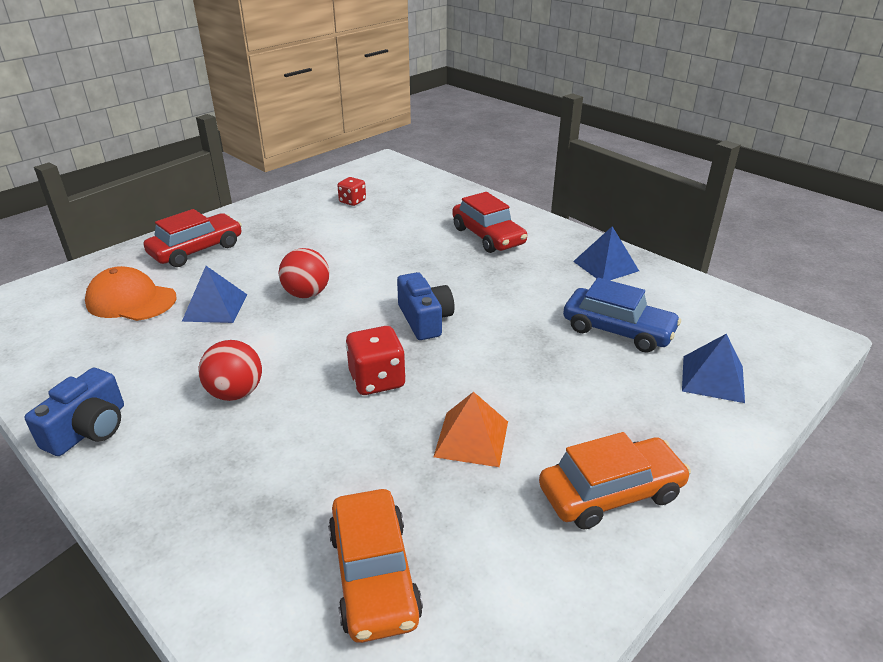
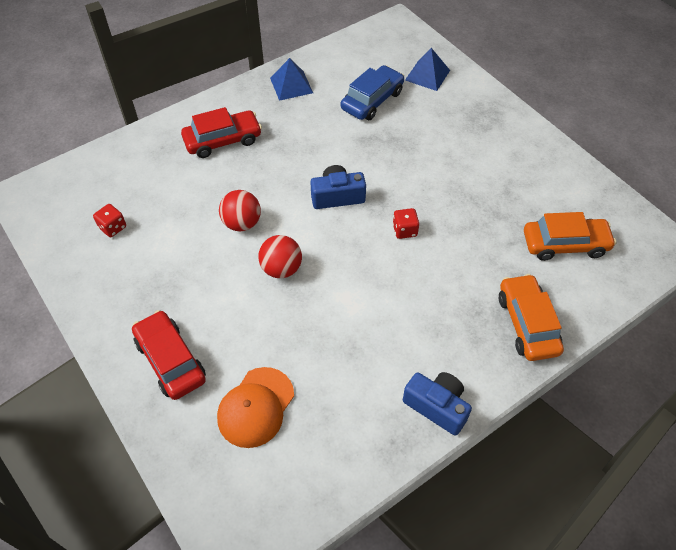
camera: 80 degrees left, 20 degrees up
(215, 307) = (286, 336): blue pyramid -> none
(235, 393) = (407, 314): red ball -> red ball (242, 223)
(377, 380) = (405, 230): red dice -> red dice, size x0.64
(471, 438) = (467, 190): orange pyramid -> none
(611, 493) = (513, 141): orange car -> orange car (527, 324)

